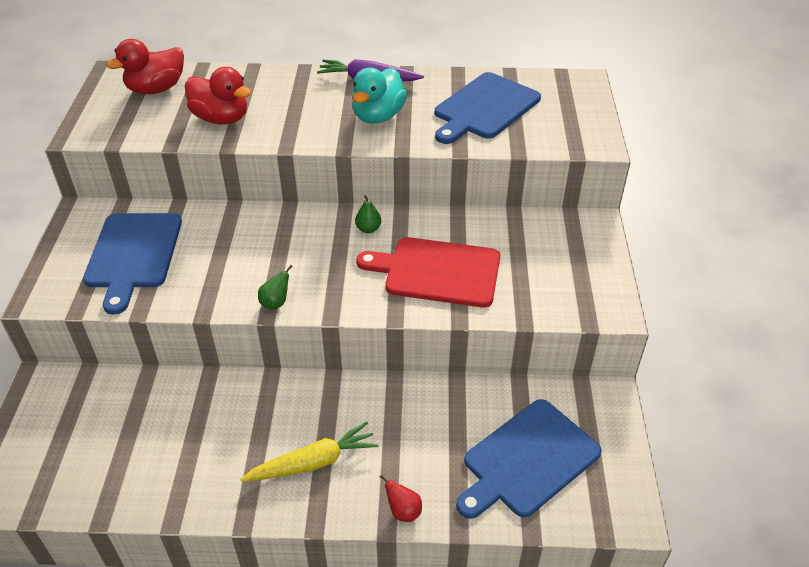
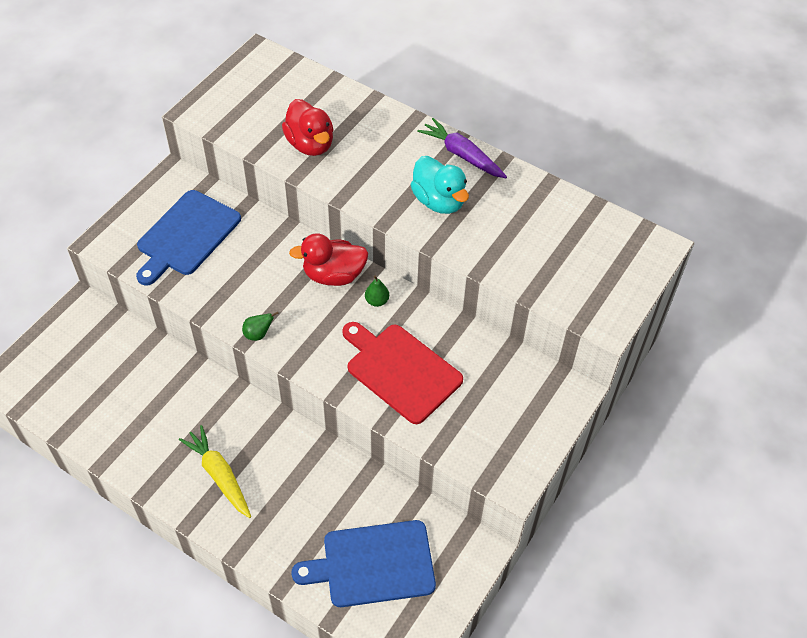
camera: 30 degrees right, 10 degrees up
(156, 89) = (281, 88): red duck -> red duck (333, 275)
(313, 462) = (219, 475): yellow carrot -> yellow carrot turned 135 degrees counterclockwise
(378, 116) = (439, 201): turquoise duck -> turquoise duck turned 90 degrees counterclockwise
(403, 511) = (254, 549): red pear -> none
(484, 108) = (538, 235): blue cutting board -> none

